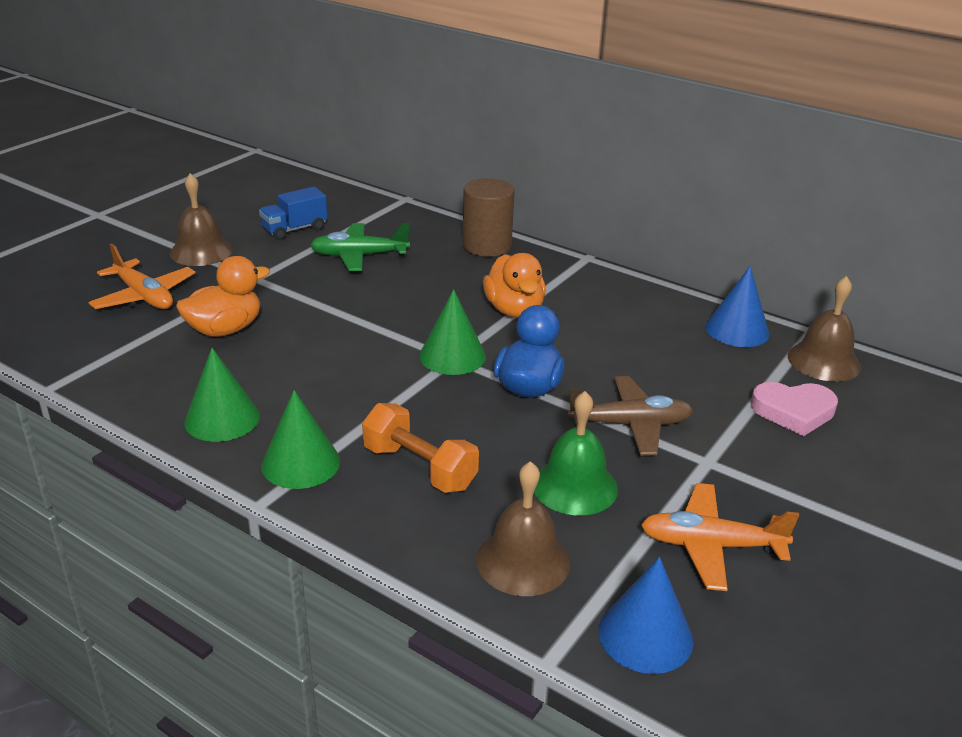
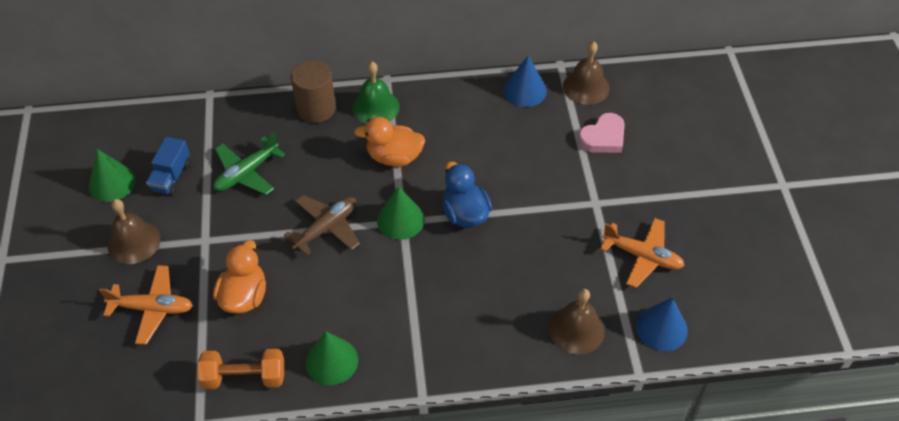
camera: 40 degrees left, 20 degrees up
(300, 463) = (410, 356): green cone -> green cone (112, 183)
(419, 468) = (472, 312): orange dumbbell -> orange dumbbell (244, 377)
(514, 310) = (394, 157): orange duck -> orange duck turned 150 degrees clockwise
(575, 486) = (554, 266): green bell -> green bell (375, 107)
(630, 425) = (539, 204): brown plane -> brown plane (326, 228)
(711, 546) = (642, 256): orange plane -> orange plane turned 120 degrees counterclockwise

